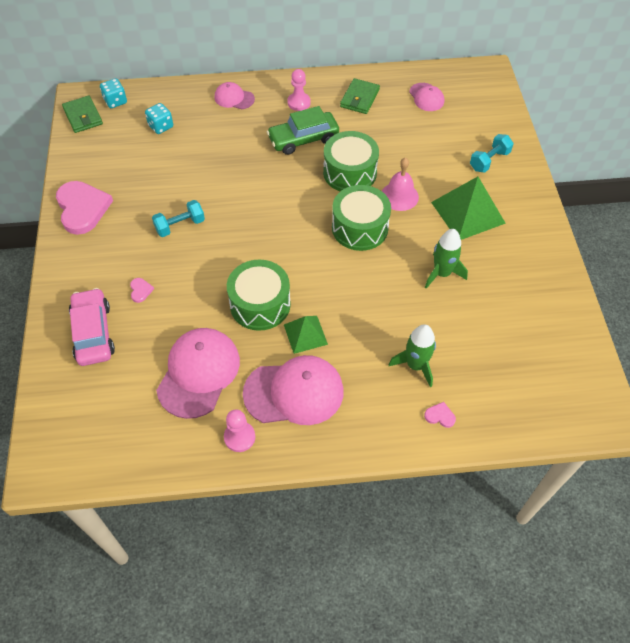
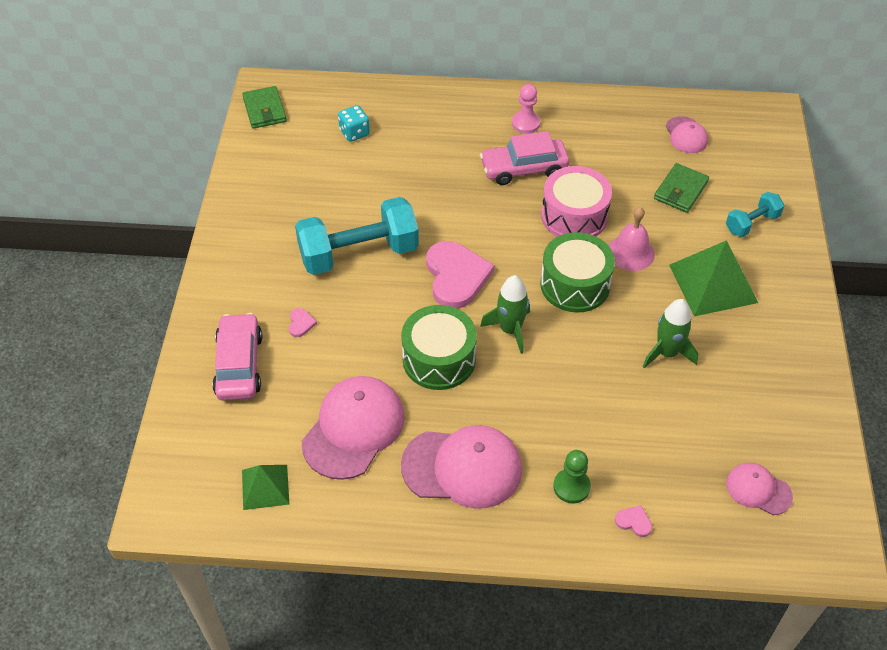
camera: 10 degrees right, 5 degrees down
(82, 208) = (248, 219): pink heart -> pink heart (456, 276)
(115, 101) = (305, 96): turquoise dice -> none
(180, 226) = (359, 254): turquoise dumbbell -> turquoise dumbbell, size x1.97
(234, 98) = (447, 109): pink cap -> pink cap (758, 490)
(239, 437) = (389, 509): pink pawn -> none
(303, 139) = (524, 168): green car -> pink car
(305, 334) = (487, 402): green pyramid -> green pyramid (265, 487)
(350, 173) = (574, 216): green drum -> pink drum
(360, 98) = (602, 127): green wallet -> green wallet (680, 190)
(385, 394) = (571, 487): none -> green pawn
(415, 365) = (614, 458): green rocket -> green rocket (510, 330)

